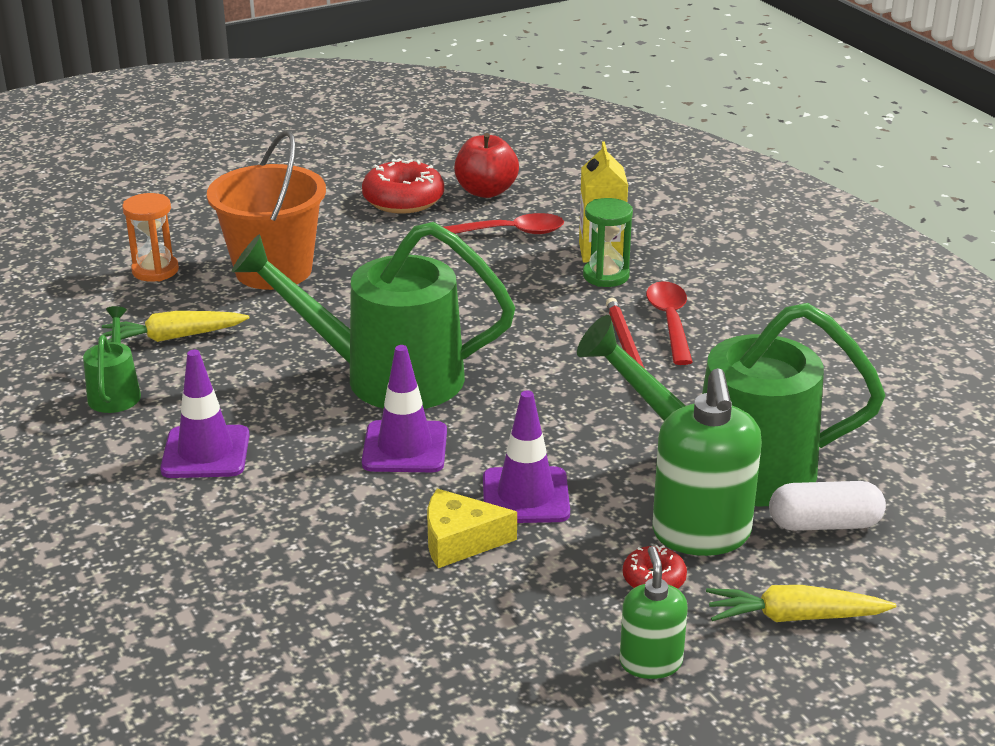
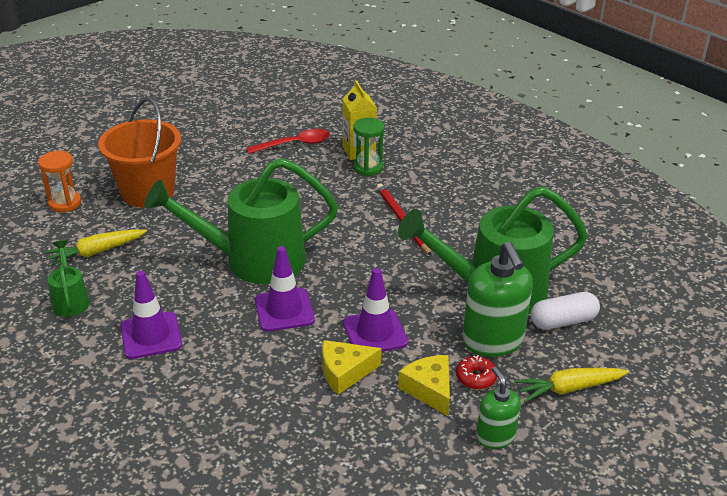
camera: 15 degrees left, 5 degrees up
(403, 200) = (217, 129): red donut -> none
(486, 191) = (269, 116): red apple -> none
(576, 583) = (429, 389): none -> yellow cheese
(670, 322) = (419, 195): red spoon -> none

